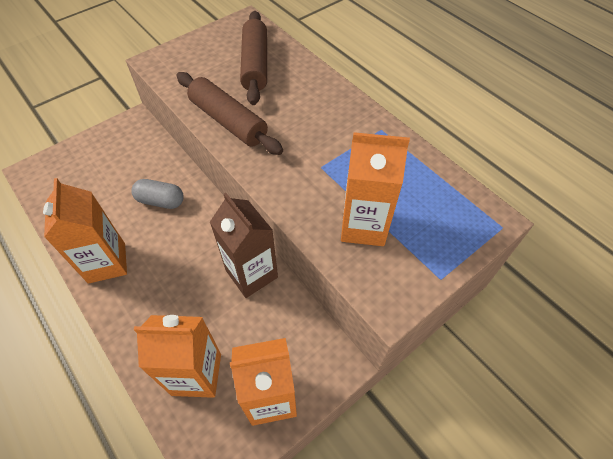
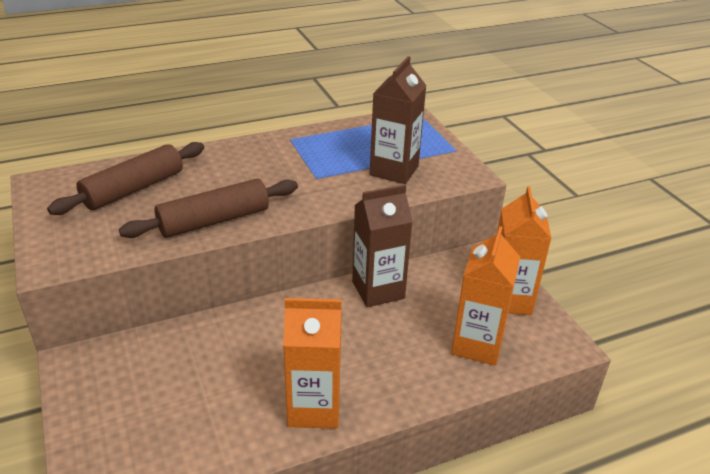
camera: 75 degrees left, 20 degrees down
(161, 201) = (242, 348): grey capsule -> none
(255, 65) = (134, 189): brown rolling pin -> brown rolling pin turned 60 degrees counterclockwise
(363, 226) = (394, 170): orange carton -> brown carton

